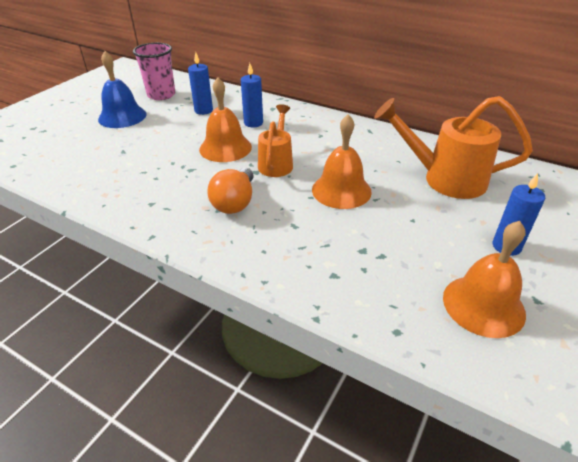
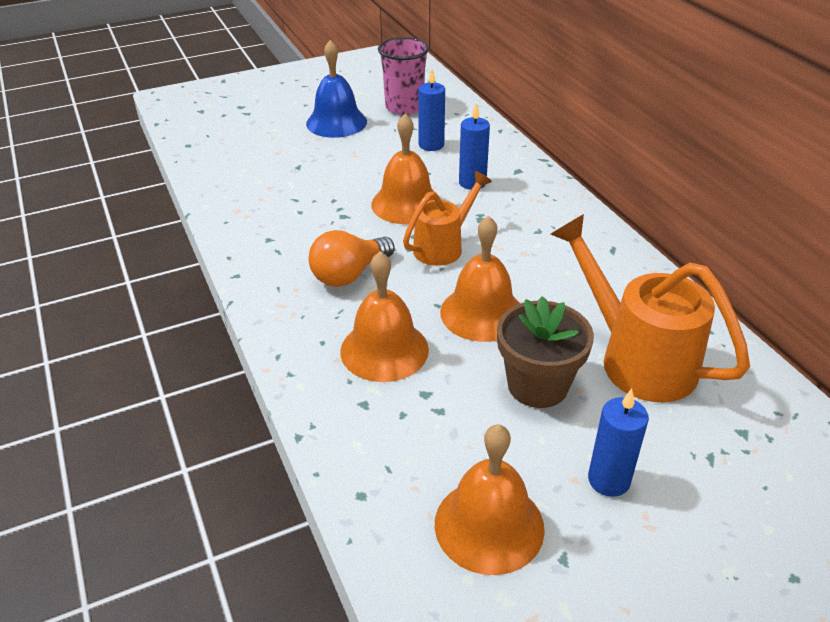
camera: 35 degrees right, 0 degrees up
(309, 237) = (384, 350): none -> orange bell
(416, 215) = (537, 385): none -> brown flower pot

